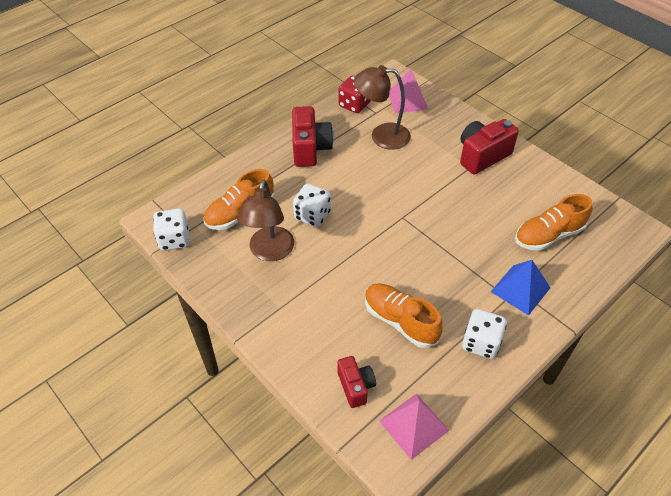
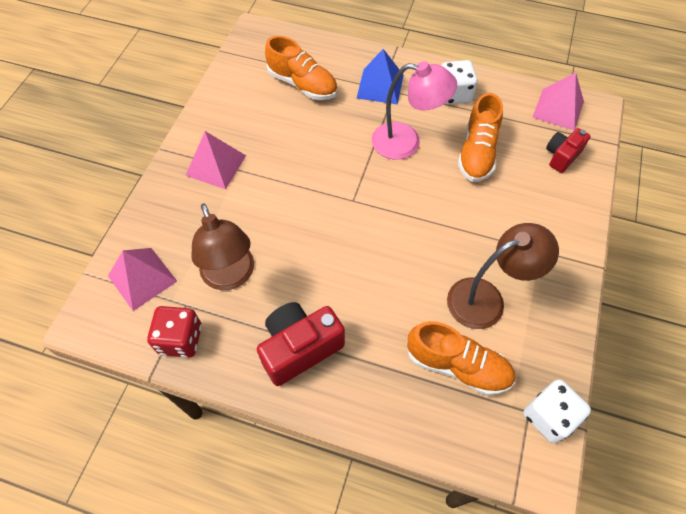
camera: 120 degrees left, 10 degrees up
(312, 215) = (408, 285): white dice -> none
(441, 276) = (406, 142): none -> pink lamp
(482, 156) = (216, 165): red camera -> pink pyramid

